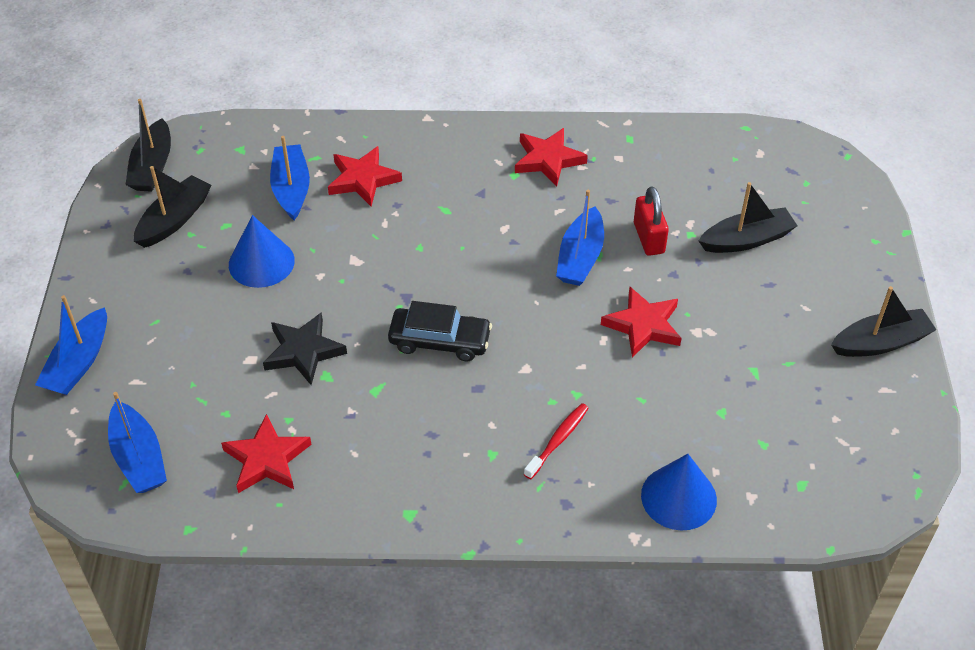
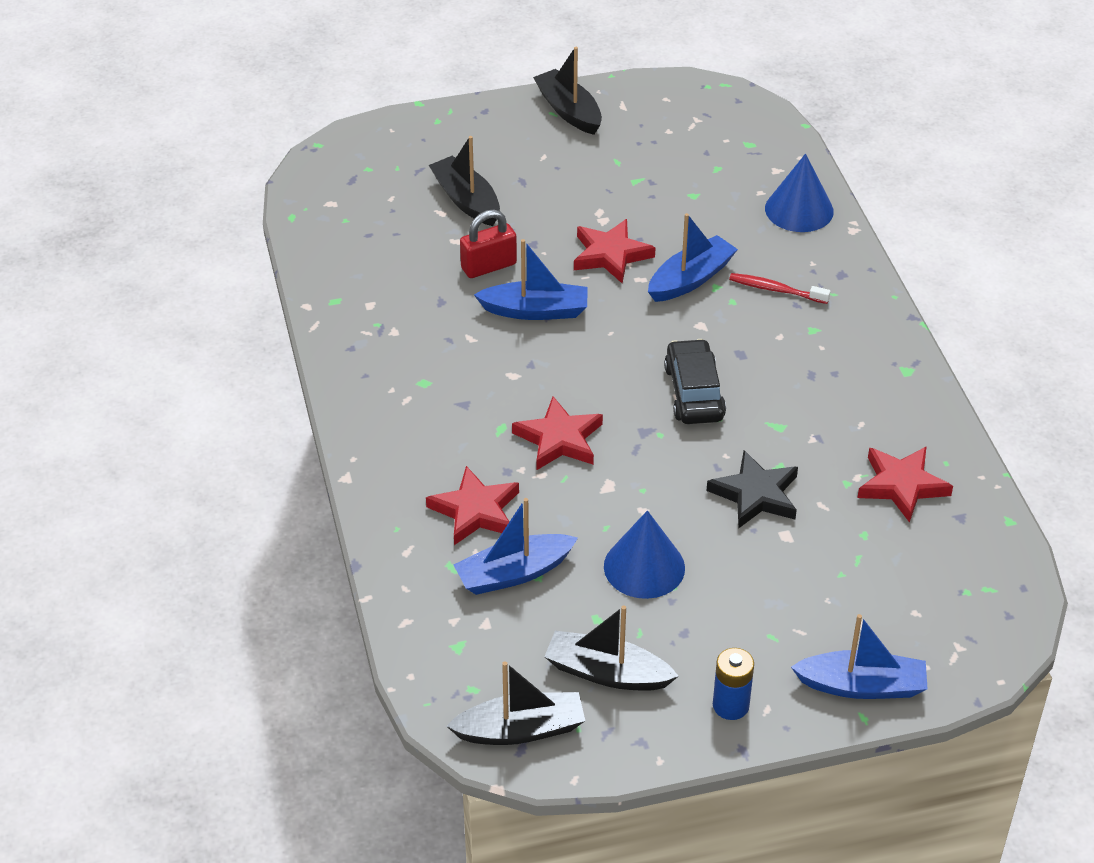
camera: 105 degrees left, 5 degrees down
(107, 280) = (730, 705): none -> blue battery
(139, 458) = (953, 587): blue boat -> blue boat (690, 279)
(548, 160) = (391, 359): red star -> red star (559, 439)

